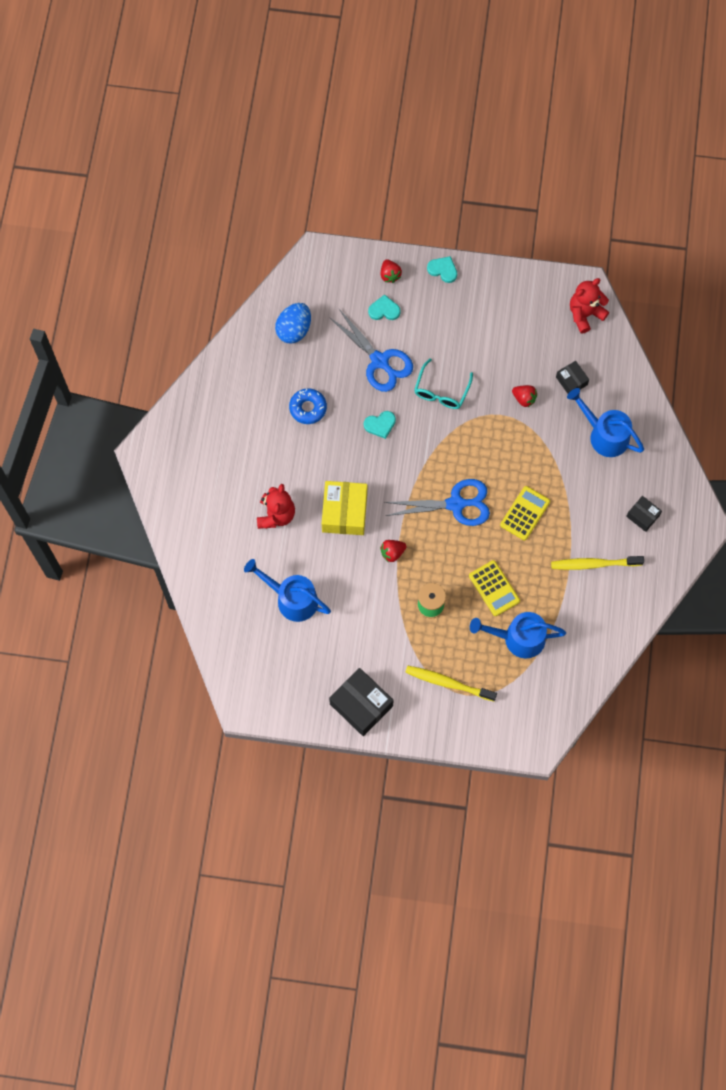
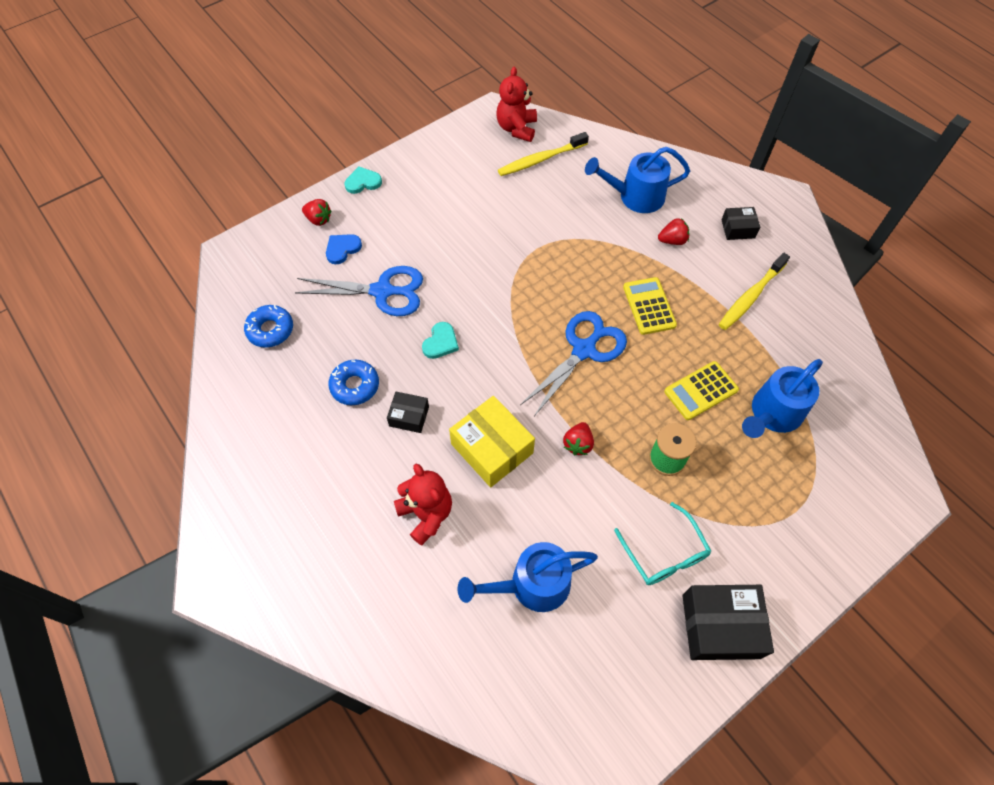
camera: 45 degrees left, 10 degrees down
(294, 330) = (270, 330): blue egg -> blue donut
(384, 310) = (342, 249): turquoise heart -> blue heart
(441, 391) = (465, 271): turquoise glasses -> turquoise glasses (664, 553)
(448, 683) = (768, 516): yellow toothbrush -> yellow toothbrush (541, 159)
(494, 588) = (700, 391): yellow calculator -> yellow calculator turned 135 degrees clockwise
(524, 399) = (541, 221): red strawberry -> red strawberry (672, 240)
(571, 381) = (563, 180): black box -> black box (409, 416)

